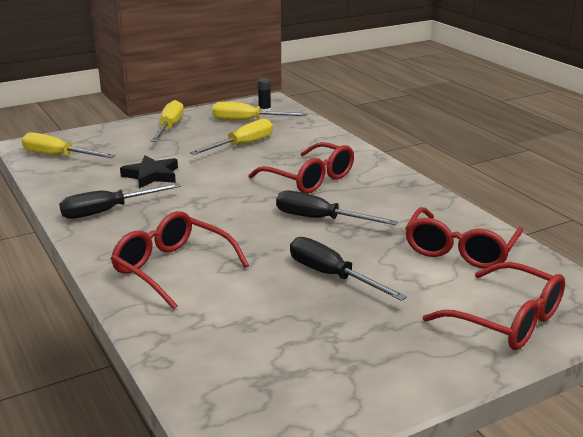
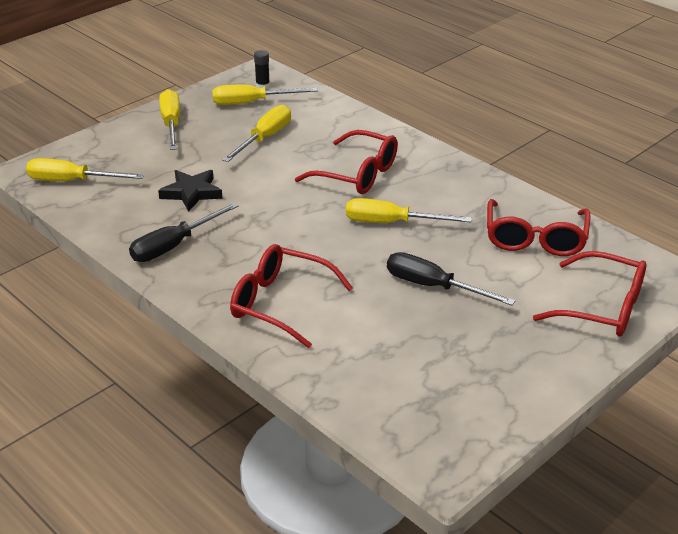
camera: 15 degrees left, 10 degrees up
(320, 219) = (391, 223): black screwdriver -> yellow screwdriver

